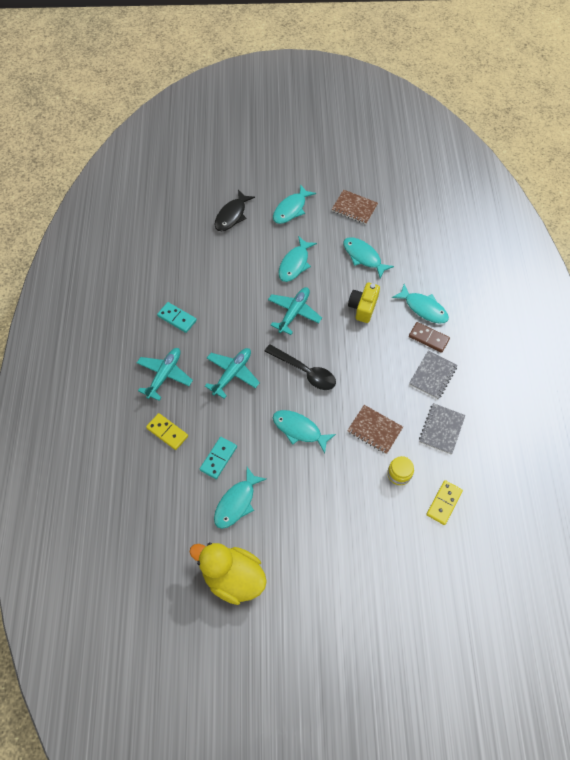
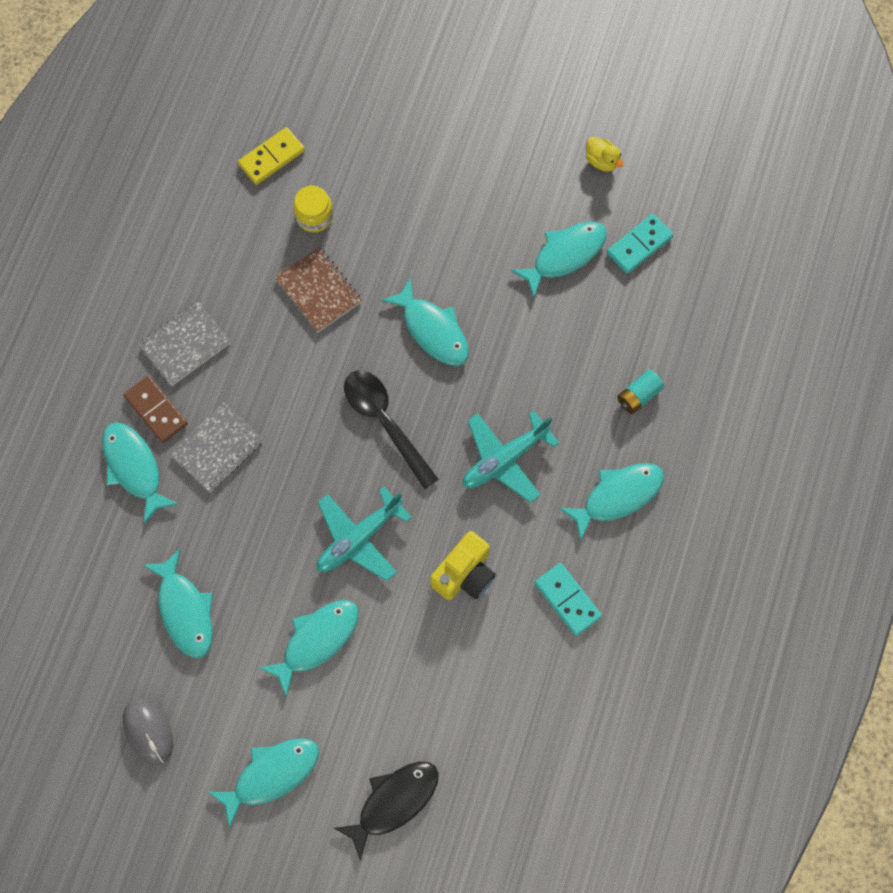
camera: 160 degrees left, 10 degrees up
(164, 375) = (617, 496): turquoise plane -> turquoise fish
(167, 432) = (638, 396): yellow domino -> turquoise battery
(218, 458) = (571, 328): turquoise domino -> turquoise domino (639, 245)
(233, 577) = (602, 161): yellow duck -> yellow duck, size x0.40
(354, 208) = (148, 731): brown notebook -> grey mouse
(363, 307) = (236, 506): yellow camera -> yellow camera (464, 574)
(441, 429) = (218, 258): grey notebook -> grey notebook (217, 448)

